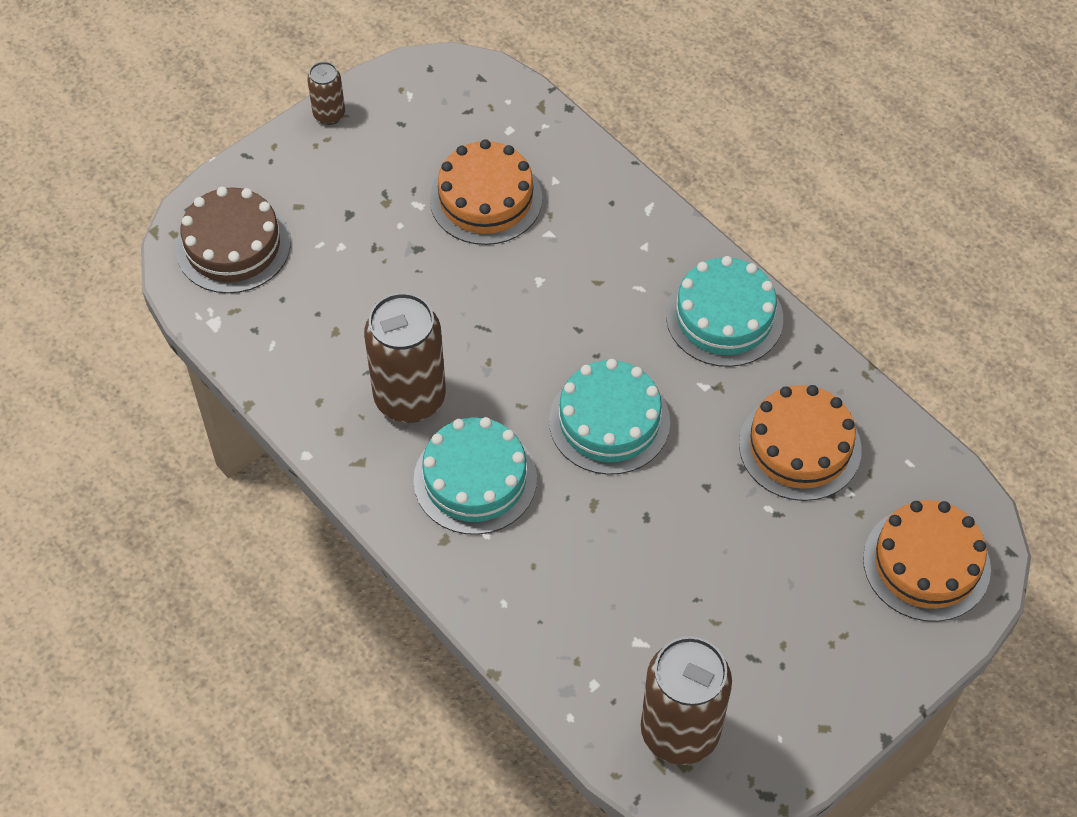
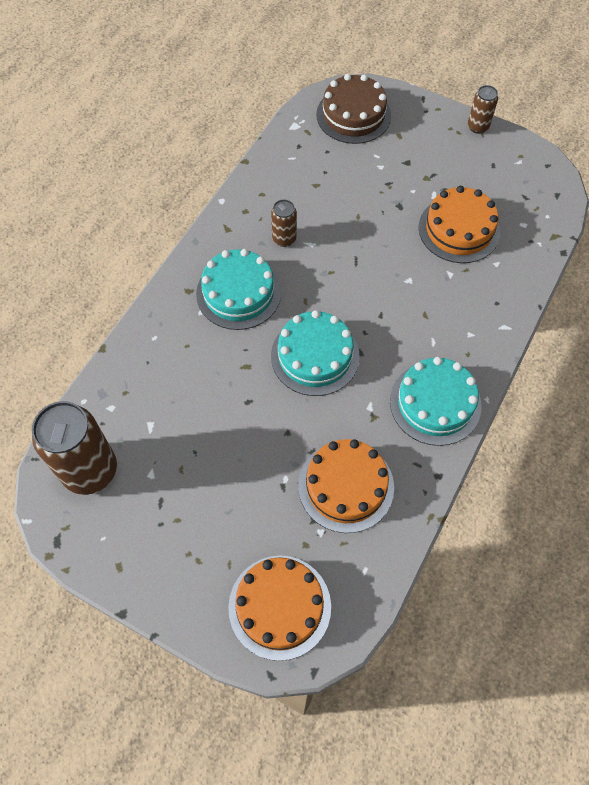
camera: 70 degrees right, 5 degrees up
(410, 398) = (284, 239): brown can -> brown can, size x0.49

